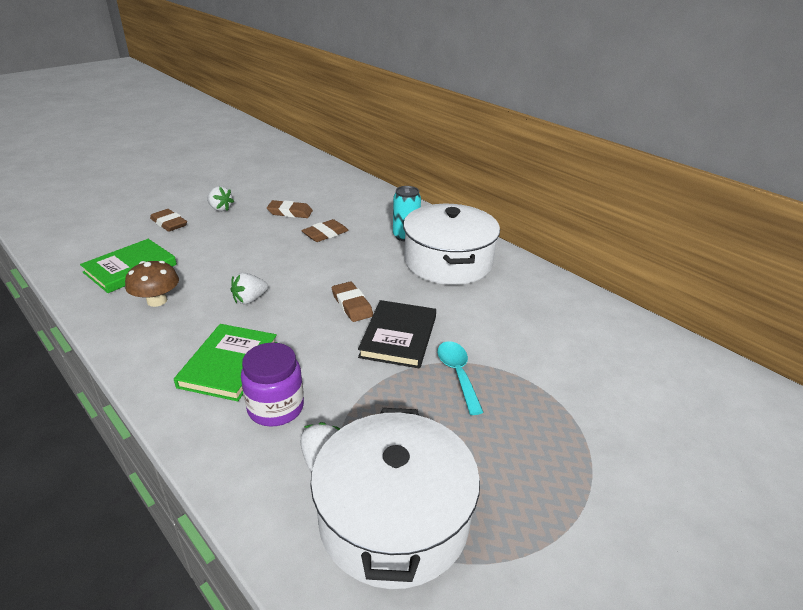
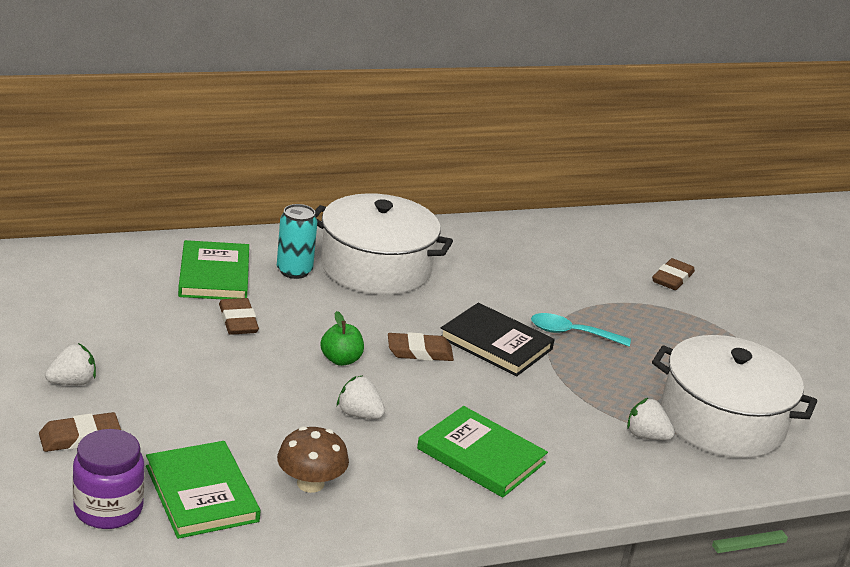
camera: 70 degrees left, 5 degrees down
(250, 299) = (359, 414): white strawberry -> white strawberry turned 135 degrees clockwise
(275, 408) = (566, 443): purple jar -> purple jar (108, 509)
(290, 212) = (147, 329): brown eraser -> brown eraser (672, 278)
(312, 277) = (341, 360): none -> green apple
(370, 215) = (214, 275): none -> green book

